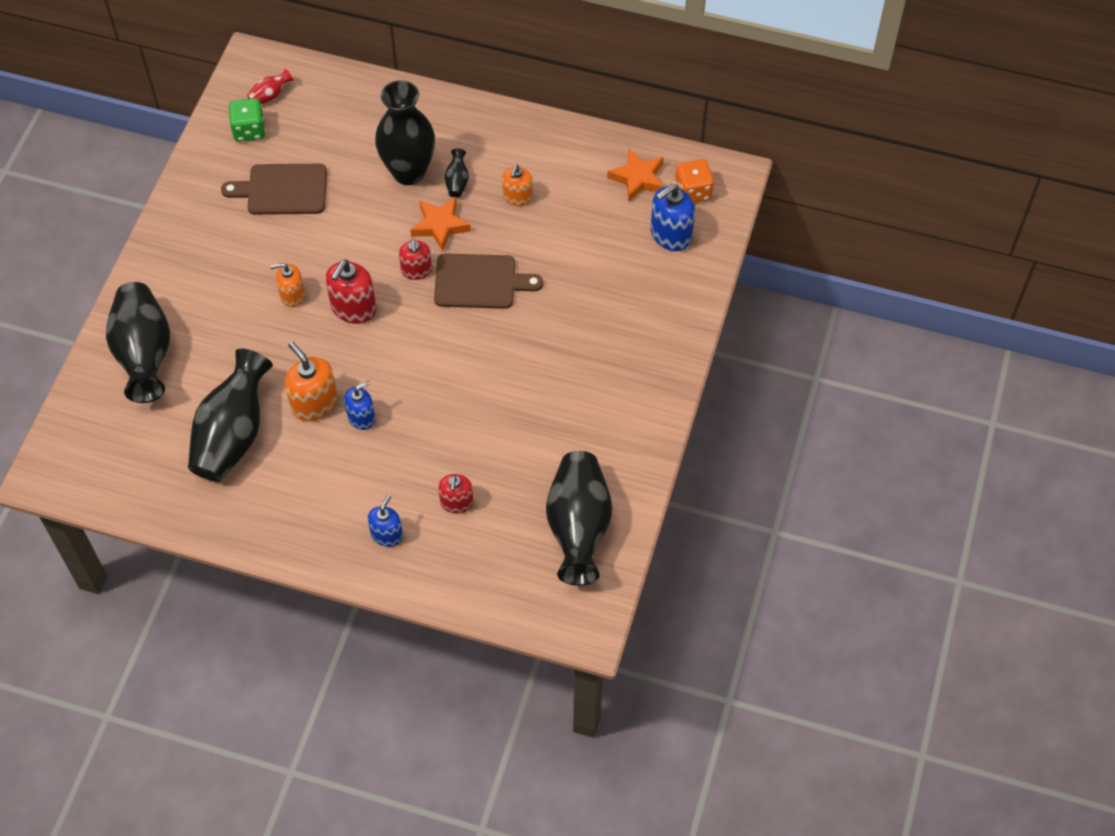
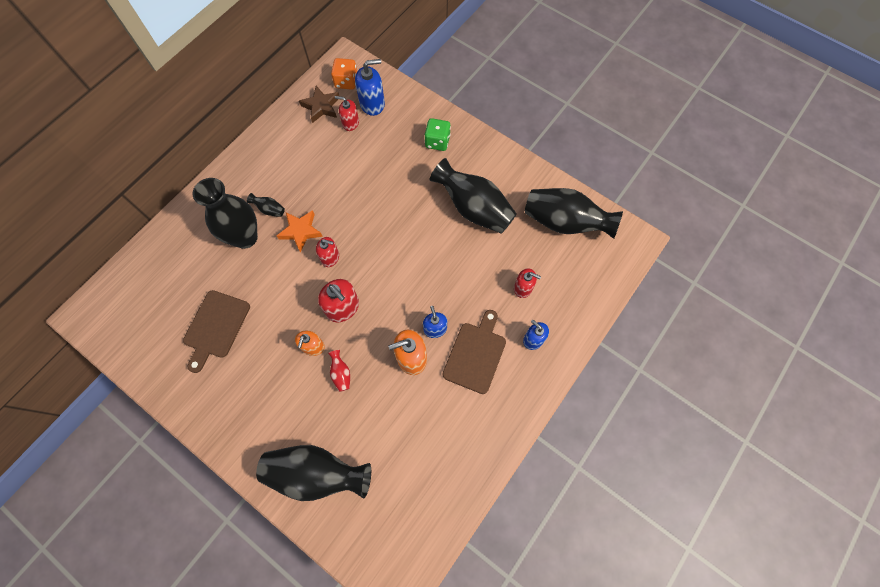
camera: 70 degrees left, 10 degrees up
(233, 434) = (415, 423): black vase -> black vase (474, 209)
(249, 130) = (147, 336): green dice -> green dice (437, 142)
(270, 95) = (123, 311): red vase -> red vase (341, 373)
(480, 282) = (358, 221): brown cutting board -> brown cutting board (475, 354)
(517, 197) = (301, 178): orange soap dispenser -> none
(627, 221) = (350, 123): none -> red soap dispenser
(638, 178) = (321, 107): orange star -> brown star
(670, 234) = (372, 104): blue soap dispenser -> blue soap dispenser turned 90 degrees counterclockwise

